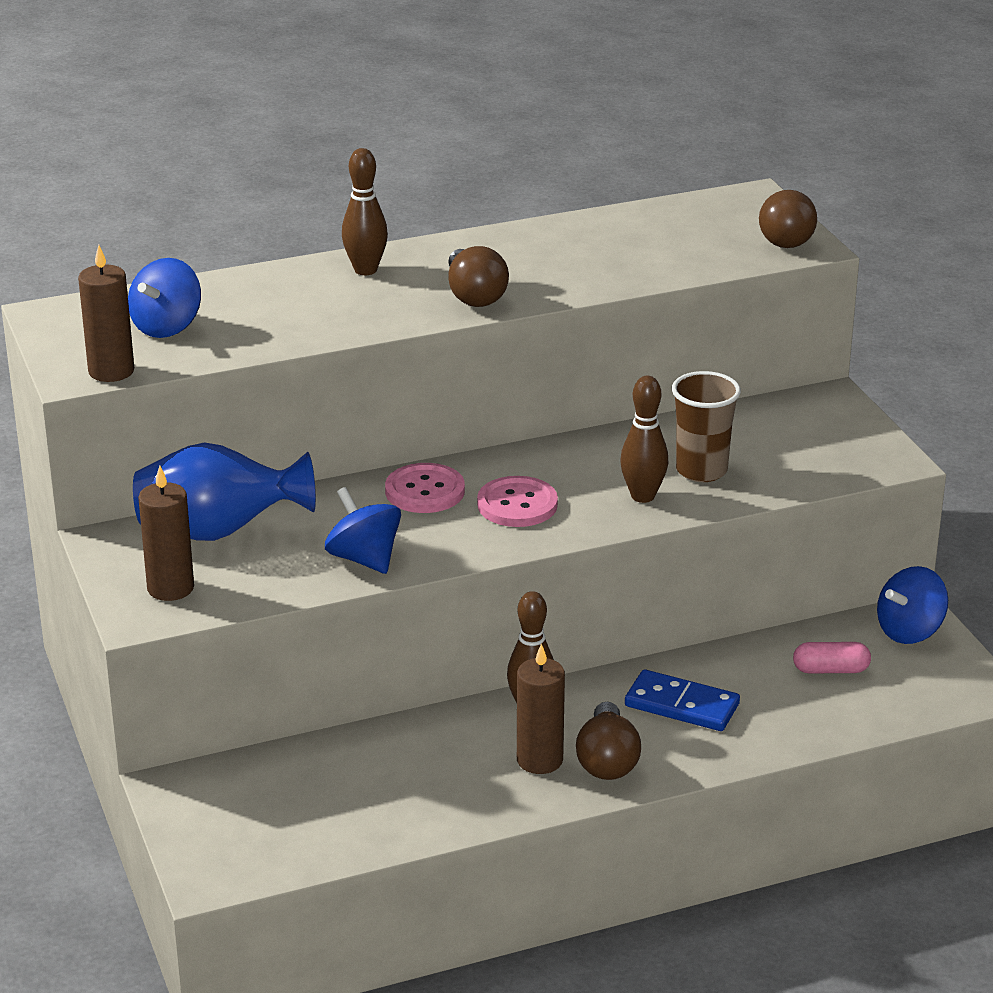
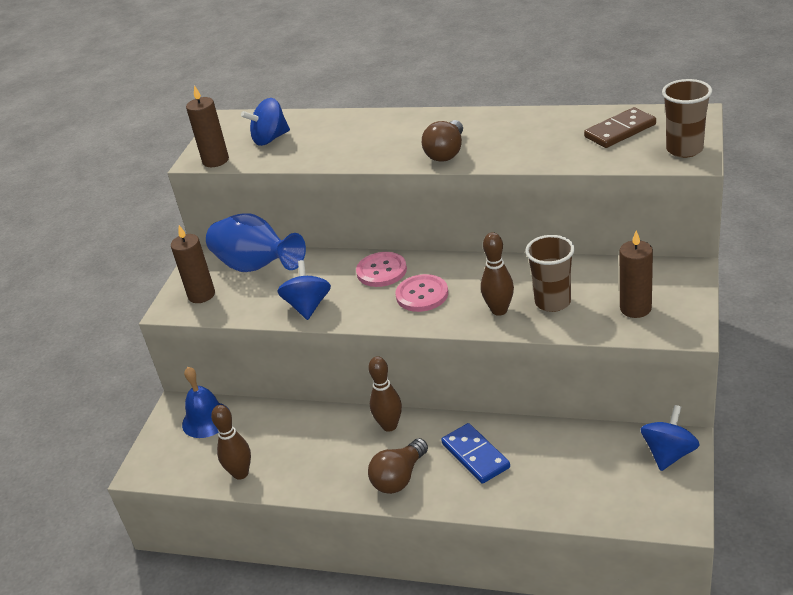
camera: 40 degrees right, 5 degrees up
(240, 787) = (206, 420): none -> blue bell
(365, 270) = (406, 123): brown bowling pin -> brown bowling pin (240, 473)
(539, 760) = (363, 462): brown candle -> brown candle (635, 308)
(681, 230) = (620, 131): none -> brown domino
(785, 237) = (684, 149): brown light bulb -> brown cup
(830, 670) = (590, 464): pink capsule -> none
(909, 631) = (668, 454): blue spinning top -> blue spinning top turned 120 degrees clockwise

